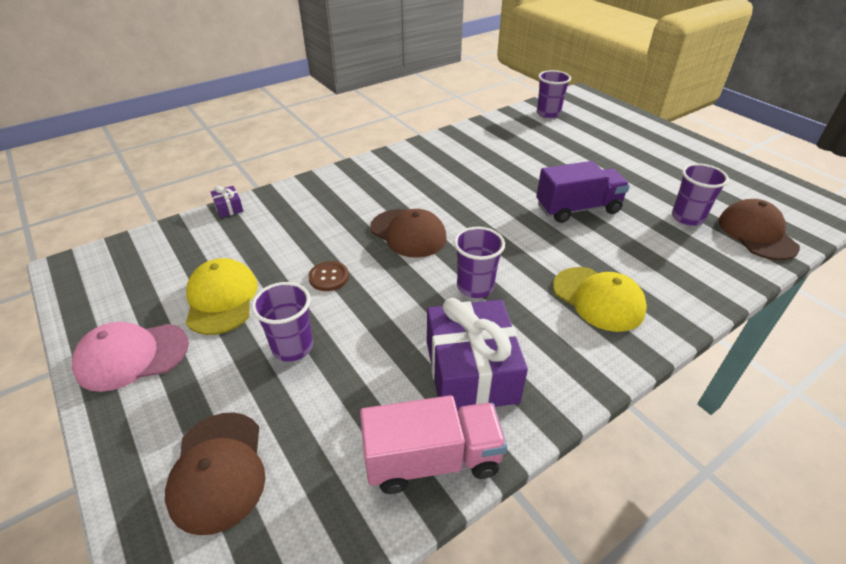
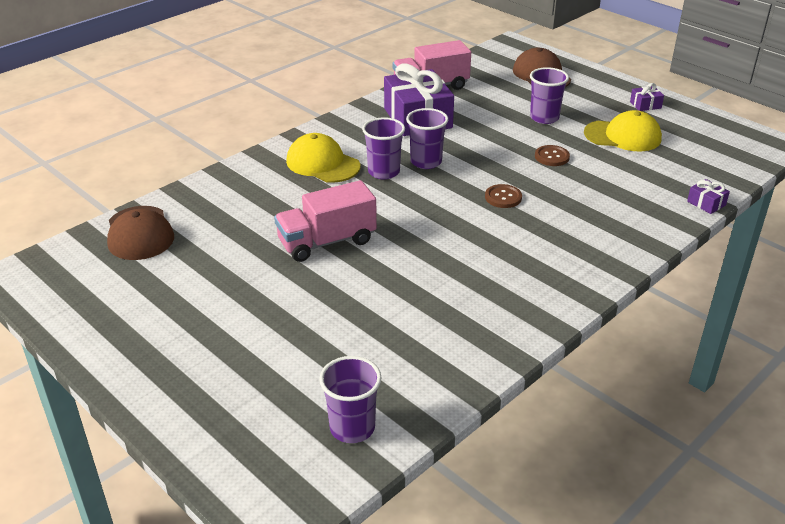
camera: 170 degrees right, 5 degrees down
(132, 356) = (645, 105): pink cap -> purple gift
(221, 299) = (623, 136): yellow cap -> yellow cap turned 60 degrees counterclockwise
(408, 233) = (503, 197): brown cap -> brown button
(577, 209) = (327, 241): purple truck -> pink truck
(687, 217) = (205, 244): purple cup -> purple cup (384, 172)

